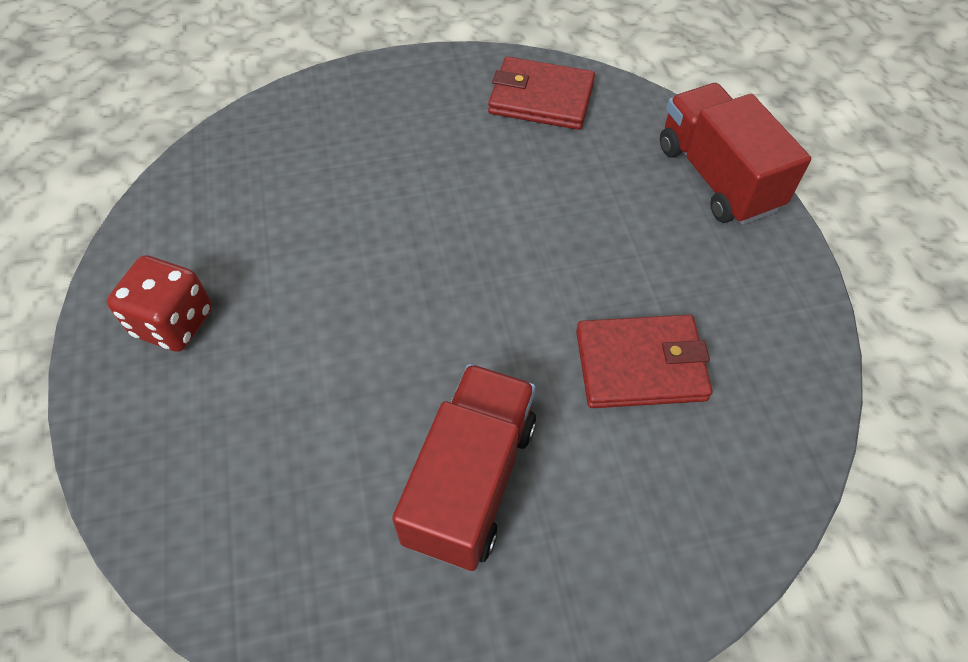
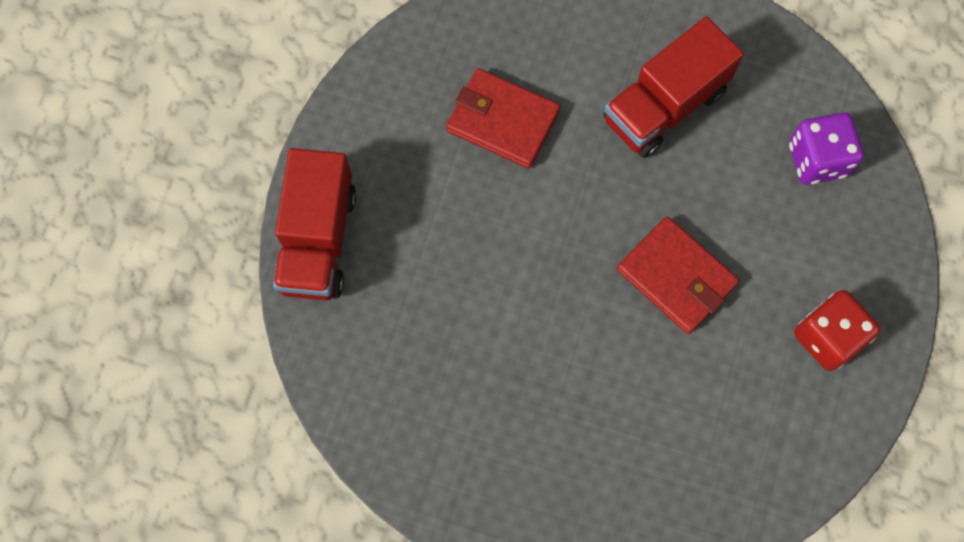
camera: 150 degrees left, 15 degrees up
(246, 514) = (817, 159): none -> purple dice
(541, 98) = (401, 415): red wallet -> red wallet (676, 277)

